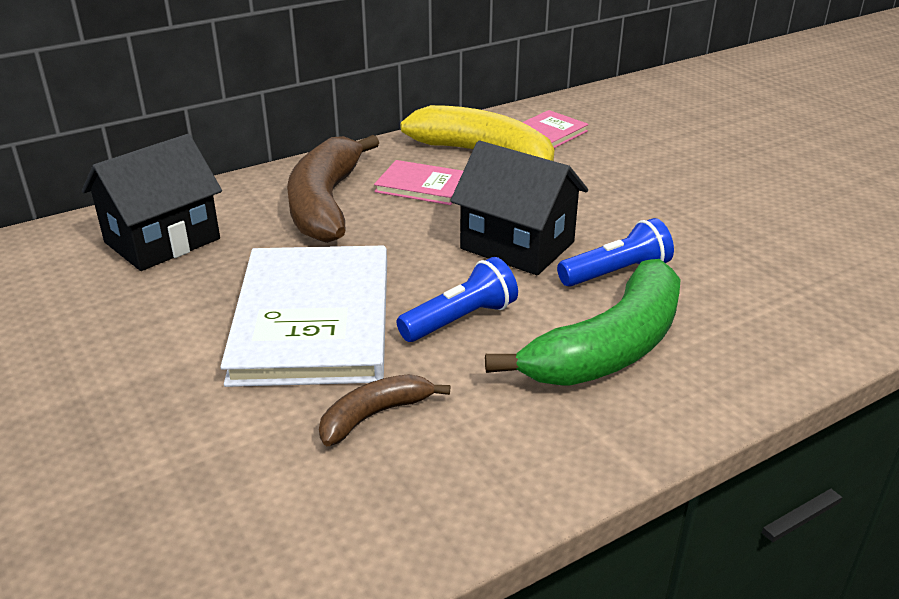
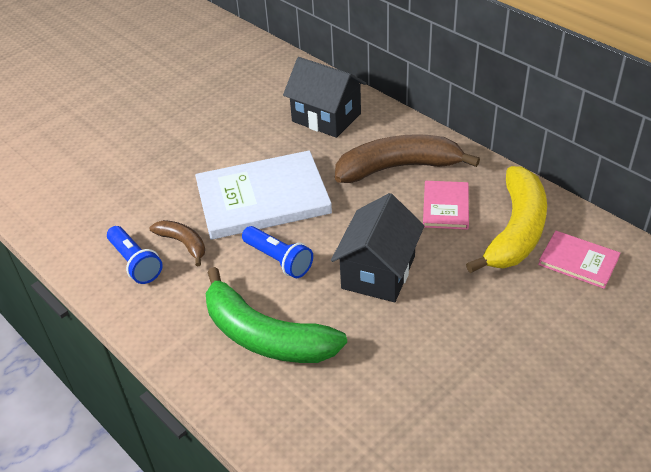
camera: 80 degrees right, 10 degrees up
(616, 273) = (359, 331): blue flashlight -> blue flashlight (135, 263)

